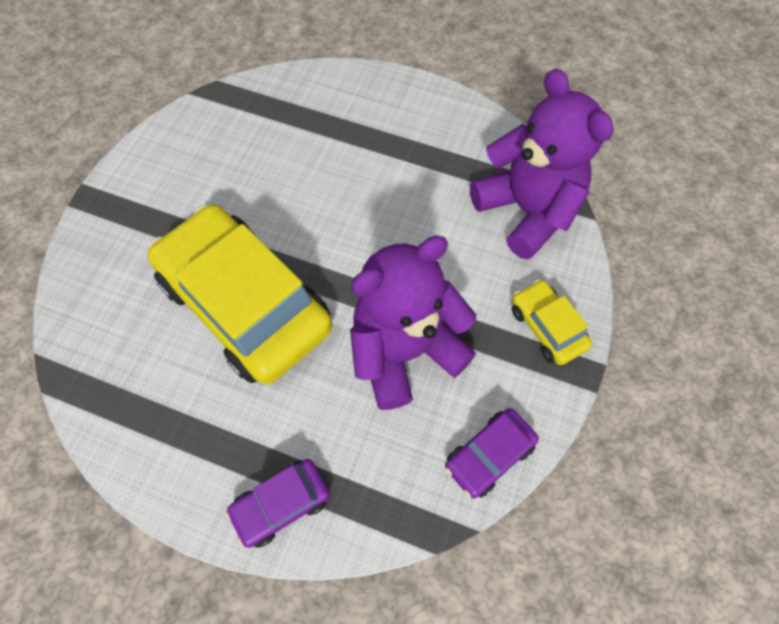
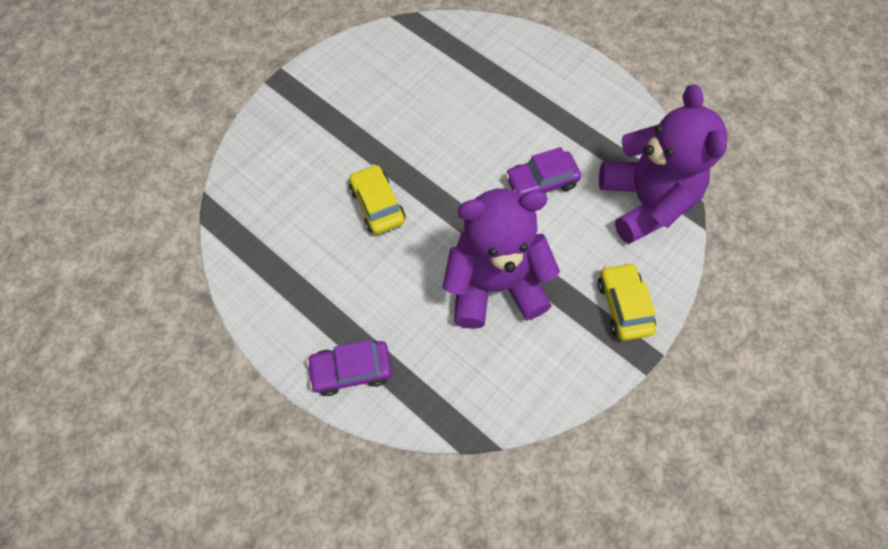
camera: 20 degrees right, 0 degrees up
(245, 304) = (377, 205): yellow car -> yellow car, size x0.45
(489, 455) = (532, 392): purple car -> purple car (541, 182)

